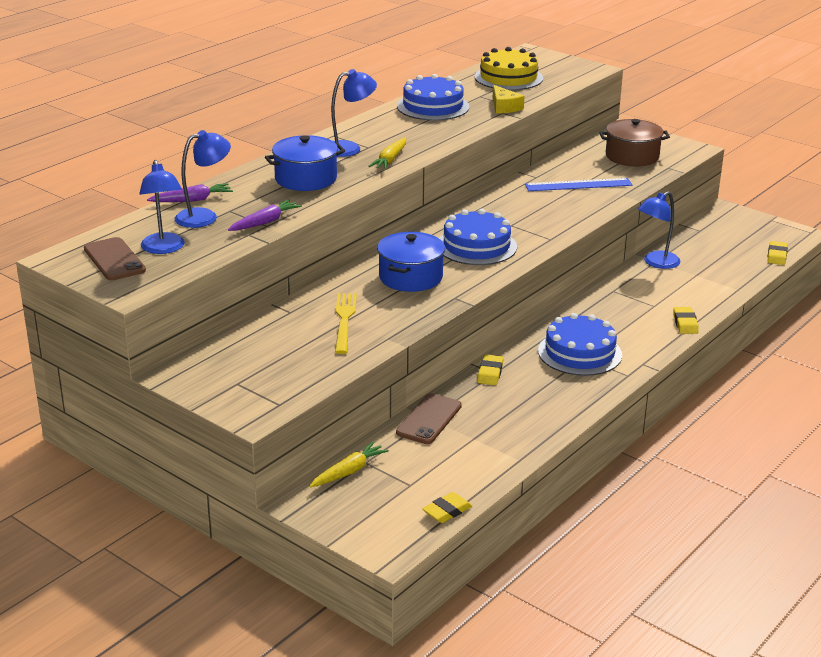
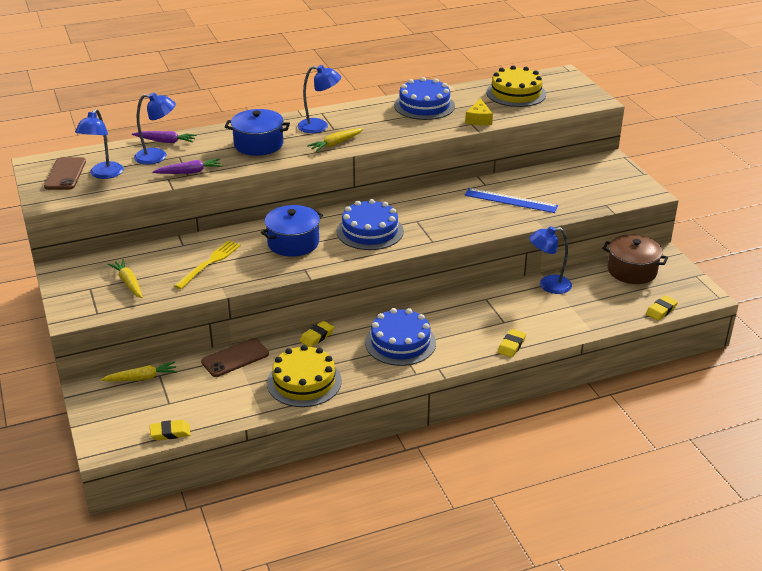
camera: 30 degrees right, 5 degrees up
(277, 365) = (128, 283): none -> yellow carrot
(528, 417) = (304, 382): none -> yellow cake
(632, 156) = (586, 187): brown pot -> brown pot (632, 270)

